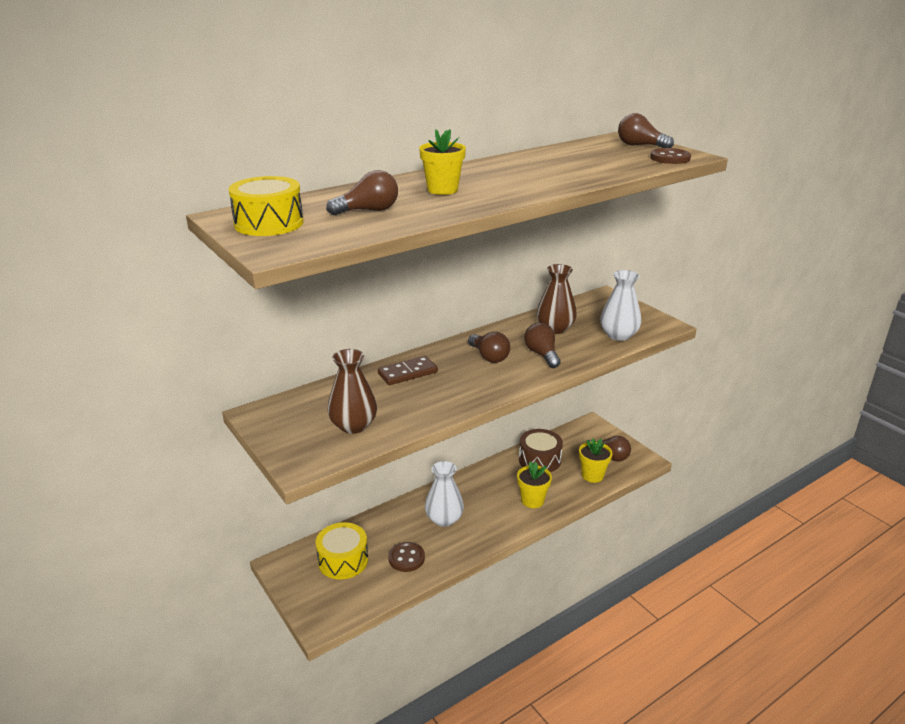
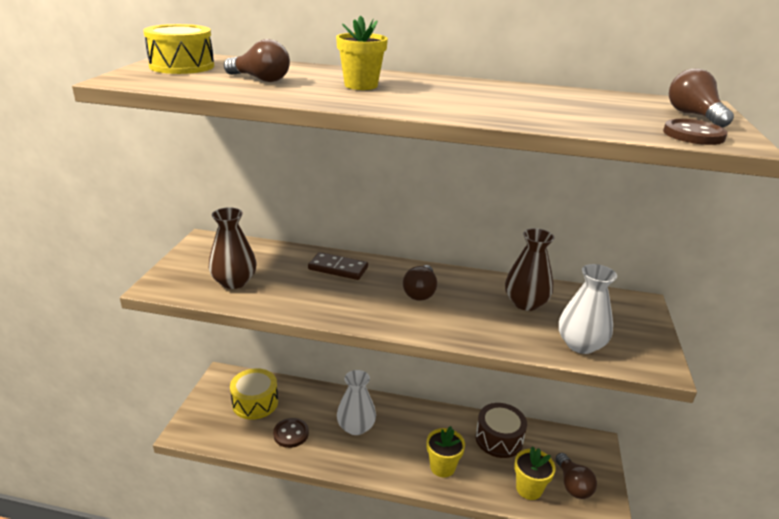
camera: 45 degrees right, 0 degrees up
(542, 354) = (468, 317): brown light bulb -> none

